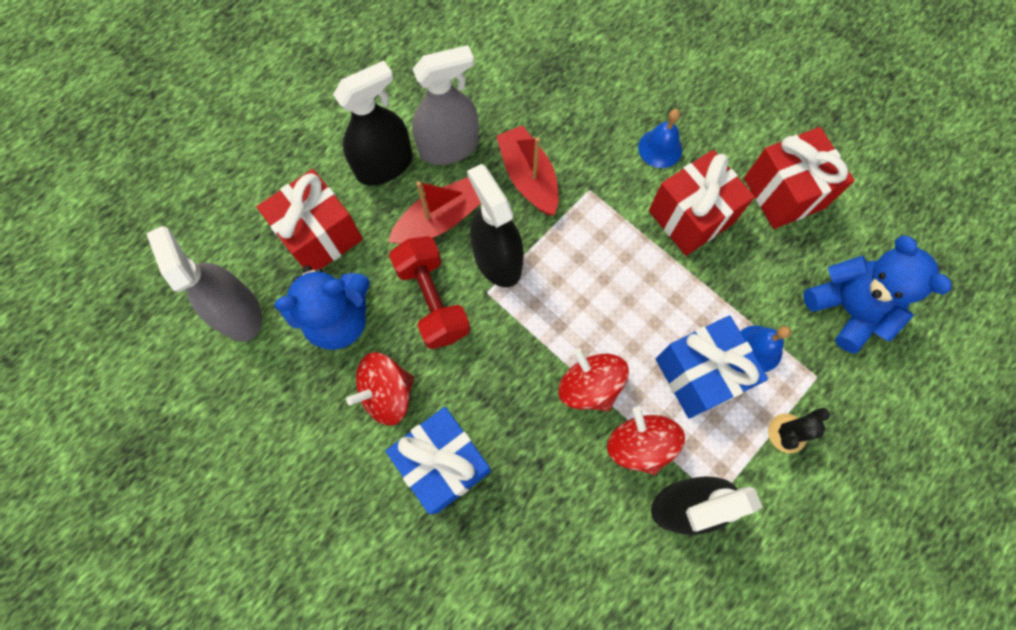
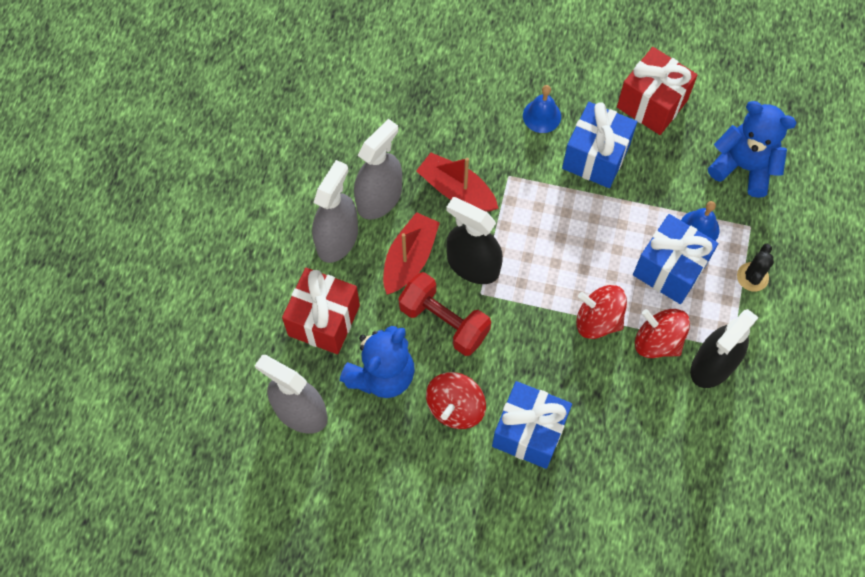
camera: 30 degrees left, 5 degrees down
(384, 165) = (337, 239): black spray bottle -> grey spray bottle
(690, 217) = (596, 157): red gift -> blue gift

